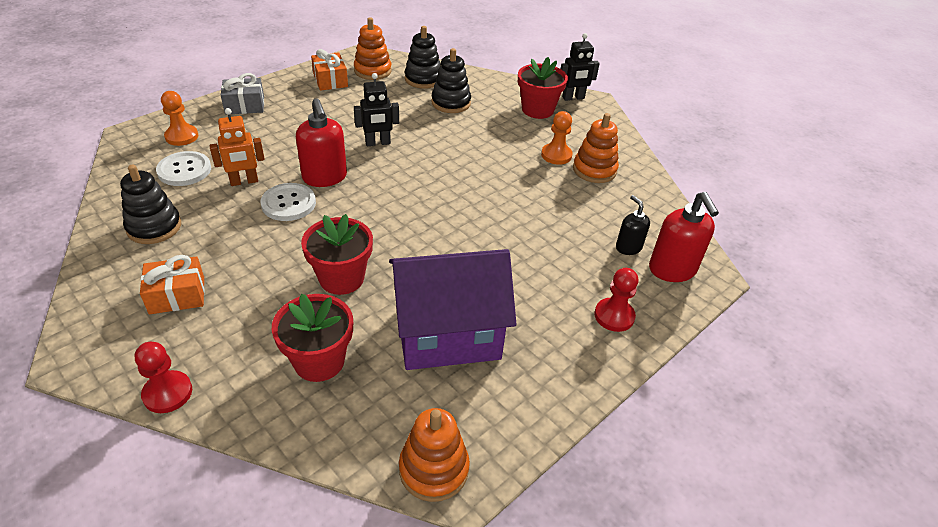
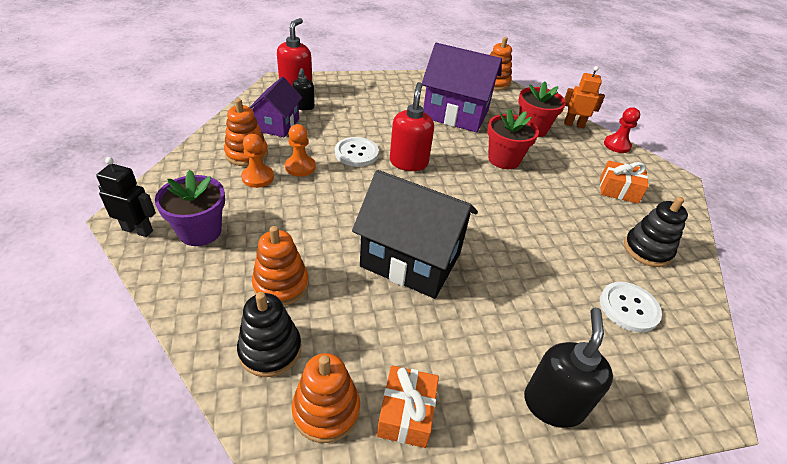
camera: 150 degrees left, 0 degrees up
(182, 136) = (640, 369): orange pawn -> orange pawn (300, 167)
(244, 181) = (565, 267): orange robot -> orange robot (574, 124)
(245, 105) = (553, 404): grey gift -> black soap dispenser
(288, 203) = (526, 227): white button -> white button (356, 153)
(325, 177) = (485, 240): red soap dispenser -> red soap dispenser (408, 162)
(378, 143) = (411, 260): black robot -> black house
(451, 103) = (281, 285): black stacking toy -> orange stacking toy
(537, 110) = (200, 231): red flower pot -> purple flower pot
(614, 316) = (359, 88): red pawn -> none
(616, 211) = (278, 125): none -> purple house

